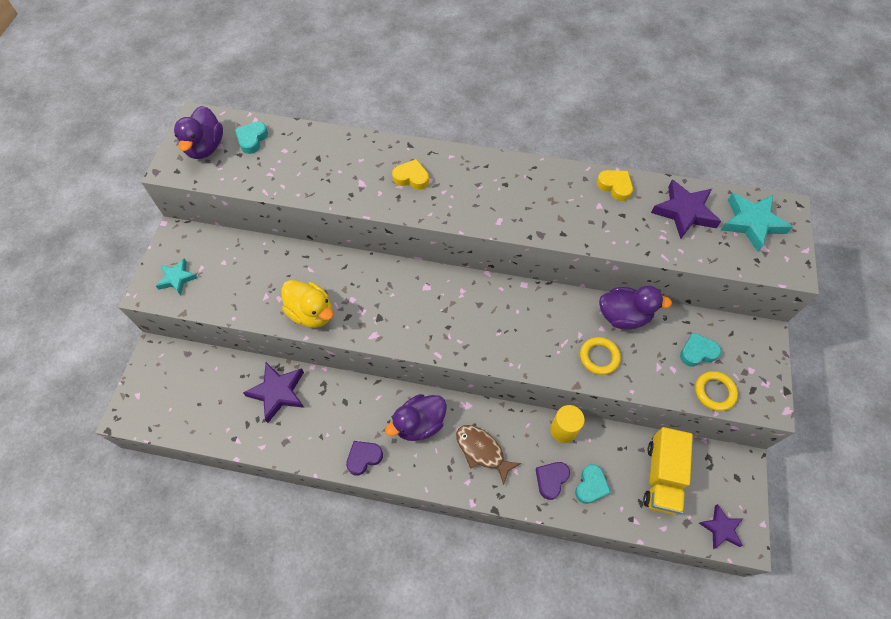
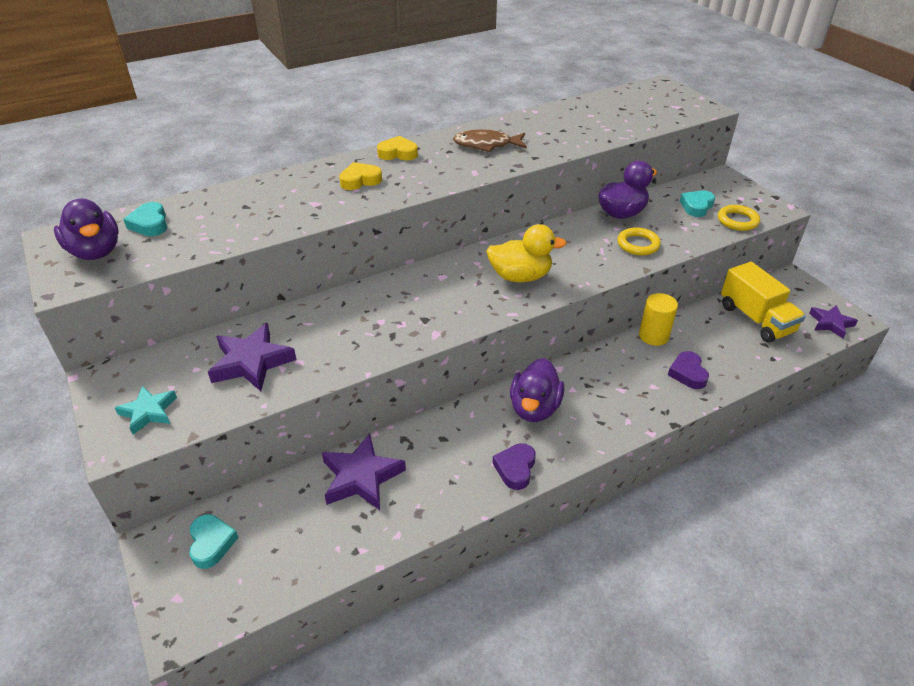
camera: 40 degrees left, 20 degrees down
(311, 313) = (351, 353): yellow duck -> yellow duck (520, 276)
(482, 451) = (611, 391): brown fish -> brown fish (486, 145)
(591, 486) = (719, 357): turquoise heart -> turquoise heart (211, 543)
(615, 186) = (535, 118): yellow heart -> yellow heart (398, 153)
(684, 212) = (602, 111): purple star -> purple star (252, 362)
(751, 223) = (651, 99): turquoise star -> none

